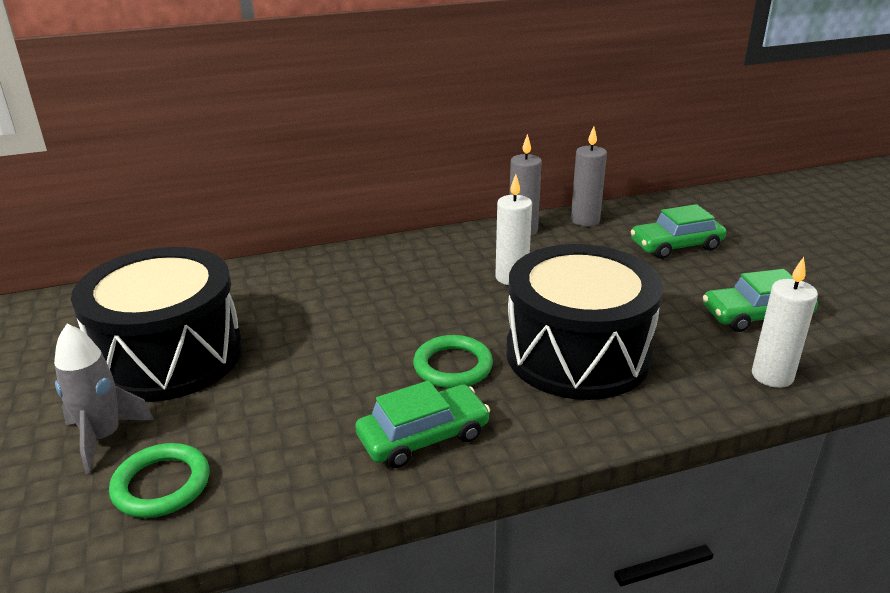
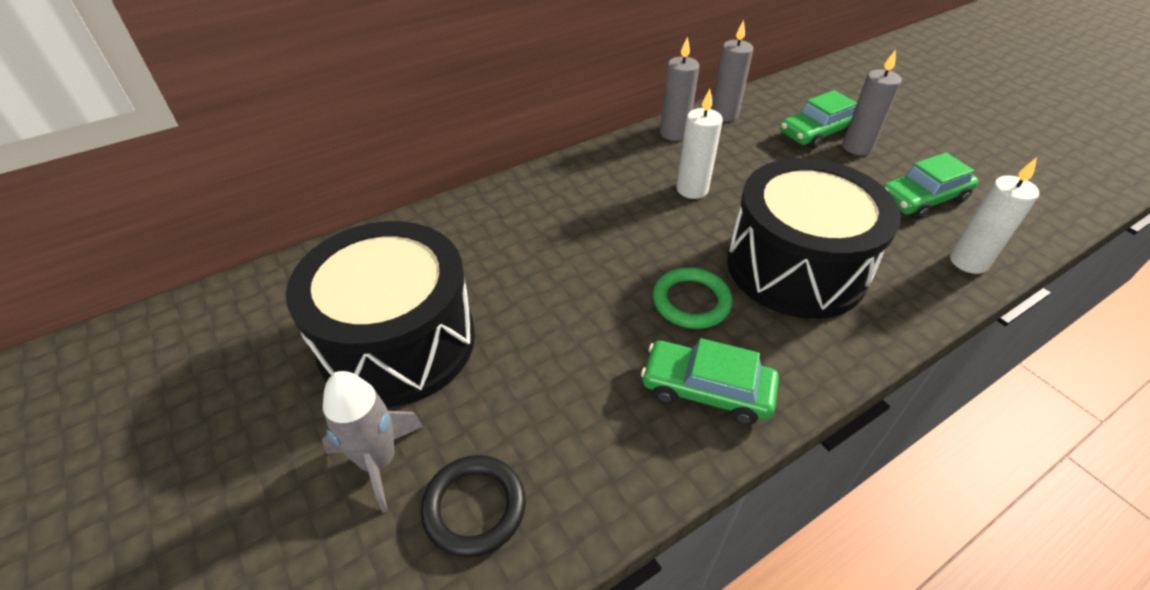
camera: 15 degrees left, 15 degrees up
(161, 485) = (474, 507): green ring -> black ring
(423, 436) = (706, 390): green car -> green car turned 120 degrees counterclockwise
(711, 263) = (857, 147): none -> grey candle

